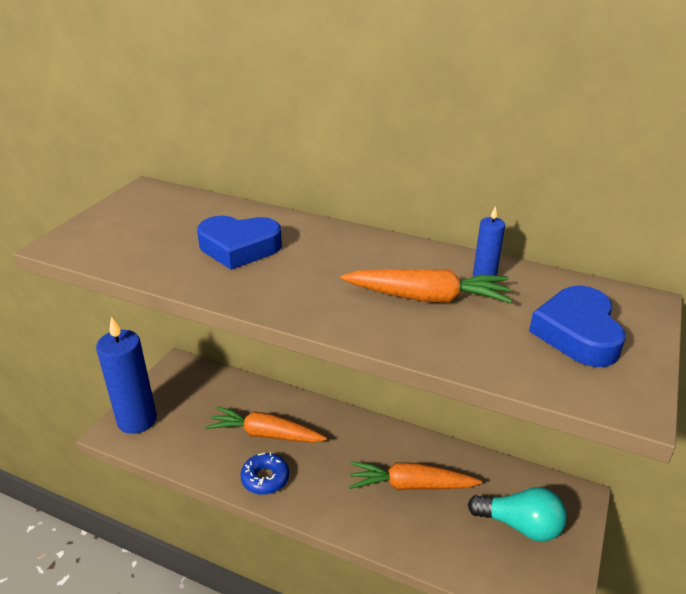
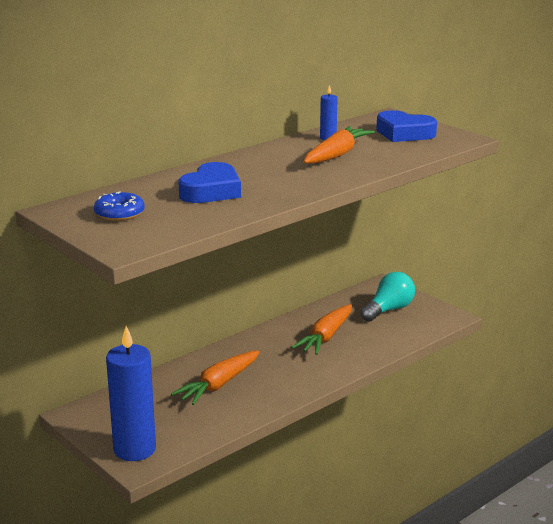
camera: 65 degrees left, 10 degrees down
(265, 478) = (268, 395): blue donut -> blue donut (119, 213)

